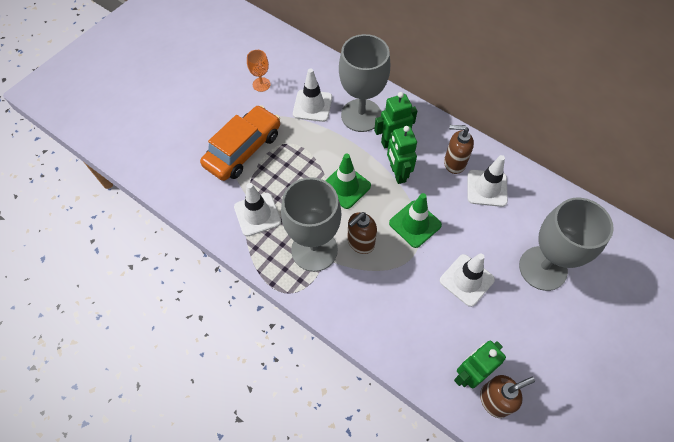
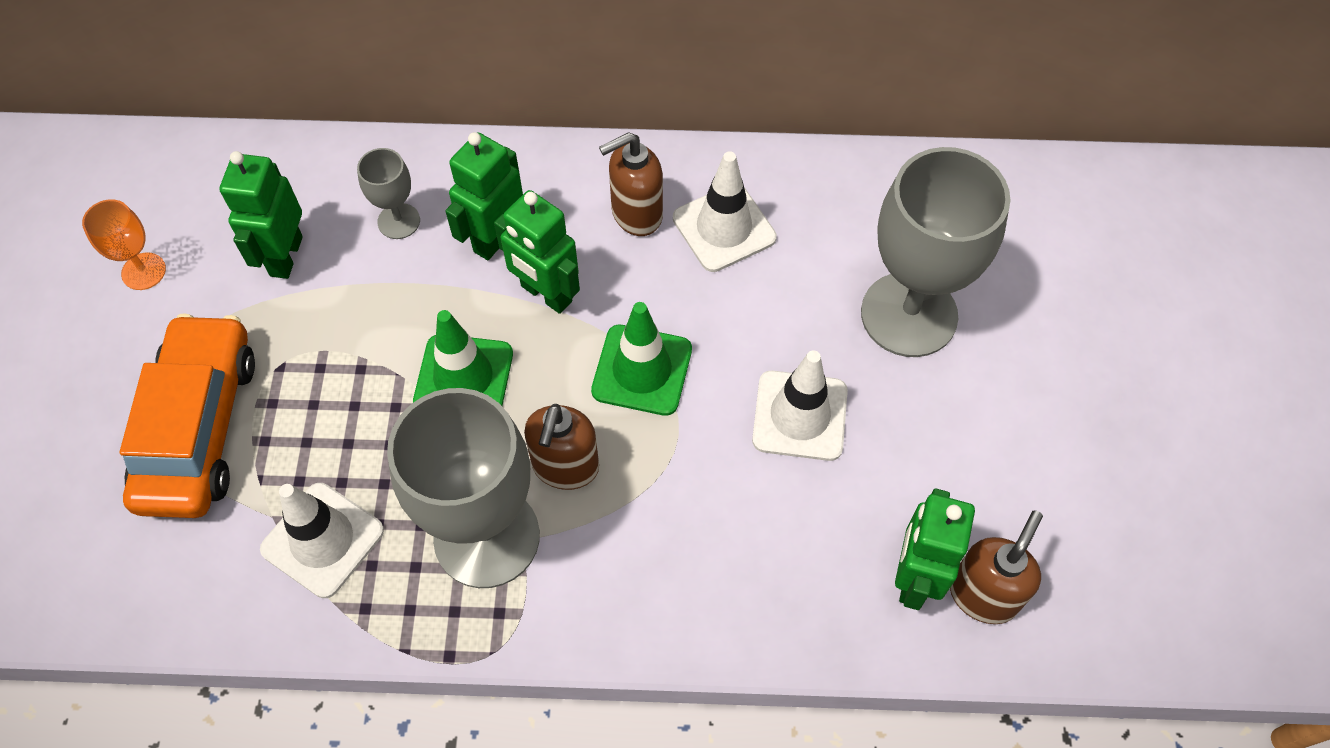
camera: 35 degrees left, 0 degrees up
(312, 106) = (285, 256): white traffic cone -> green robot
(361, 115) = (399, 221): grey goblet -> grey goblet, size x0.46

